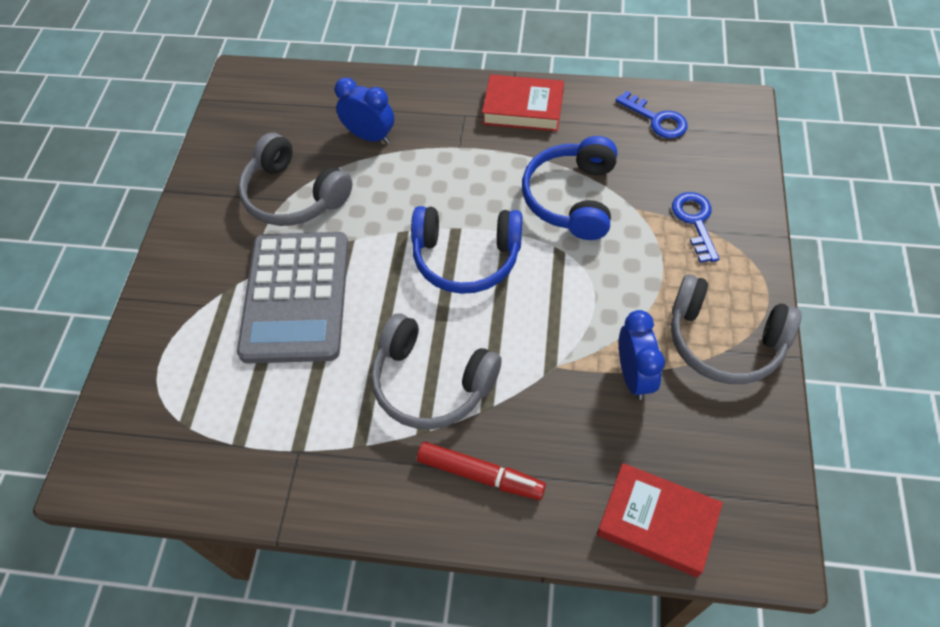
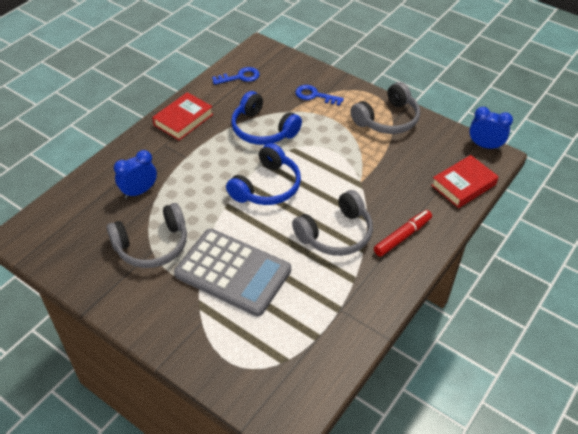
camera: 65 degrees left, 10 degrees down
(633, 375) = (385, 157): blue clock -> blue clock (484, 146)

